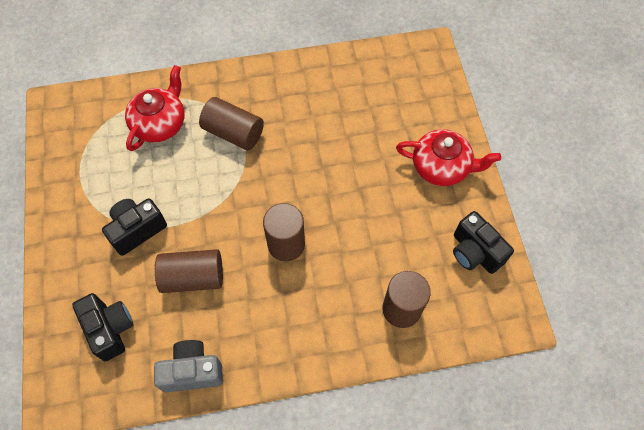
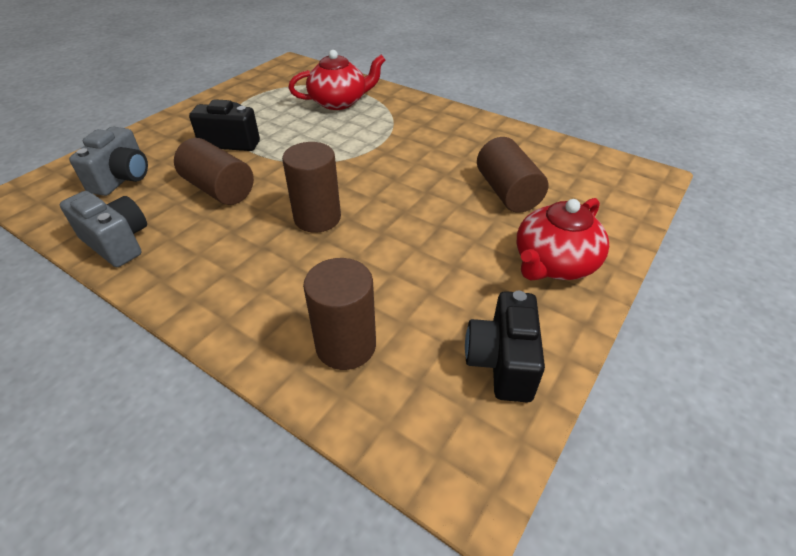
camera: 45 degrees right, 20 degrees down
(110, 329) = (122, 179): black camera -> grey camera
(233, 133) = (383, 132): brown cylinder -> brown cylinder (507, 192)
(441, 167) = (554, 263): red teapot -> red teapot turned 75 degrees clockwise

